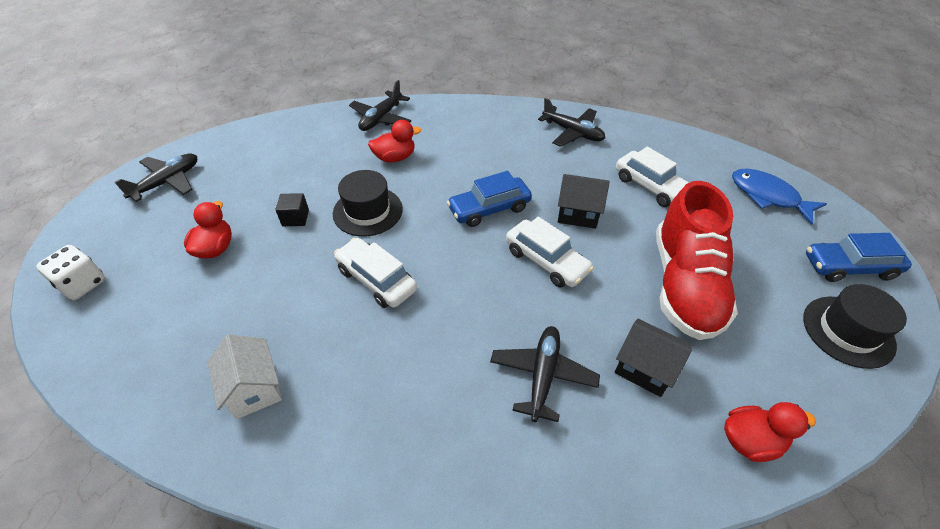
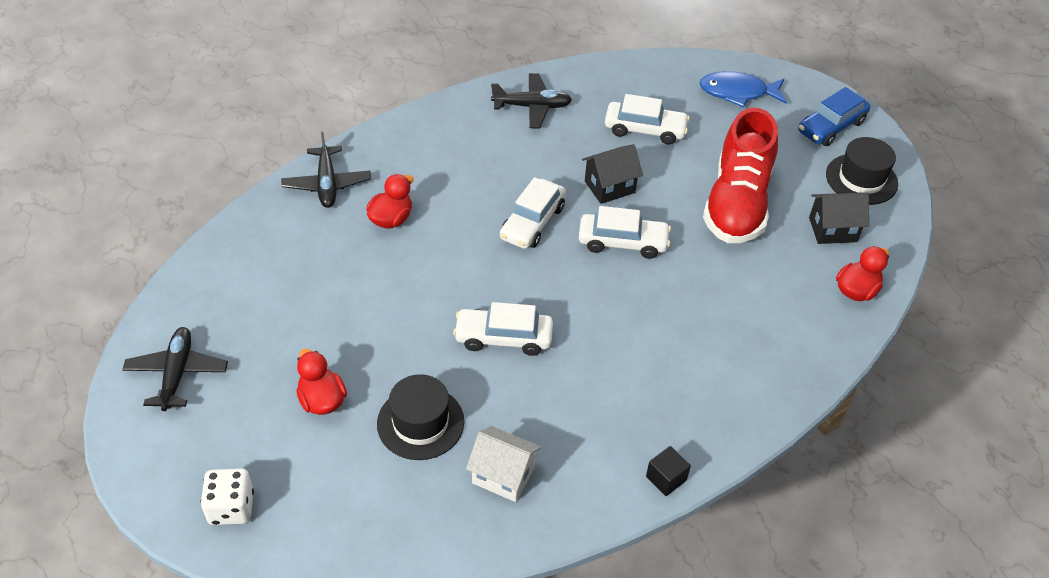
camera: 40 degrees left, 0 degrees up
(295, 218) = (364, 330): black cube -> black cube (666, 478)
(367, 211) = (426, 285): black hat -> black hat (420, 422)
(489, 208) = (532, 222): blue car -> white car
(542, 375) = (700, 330): black plane -> none
(645, 368) = (760, 283): black house -> black house (832, 230)
(684, 285) = (737, 204): red shoe -> red shoe turned 45 degrees clockwise

